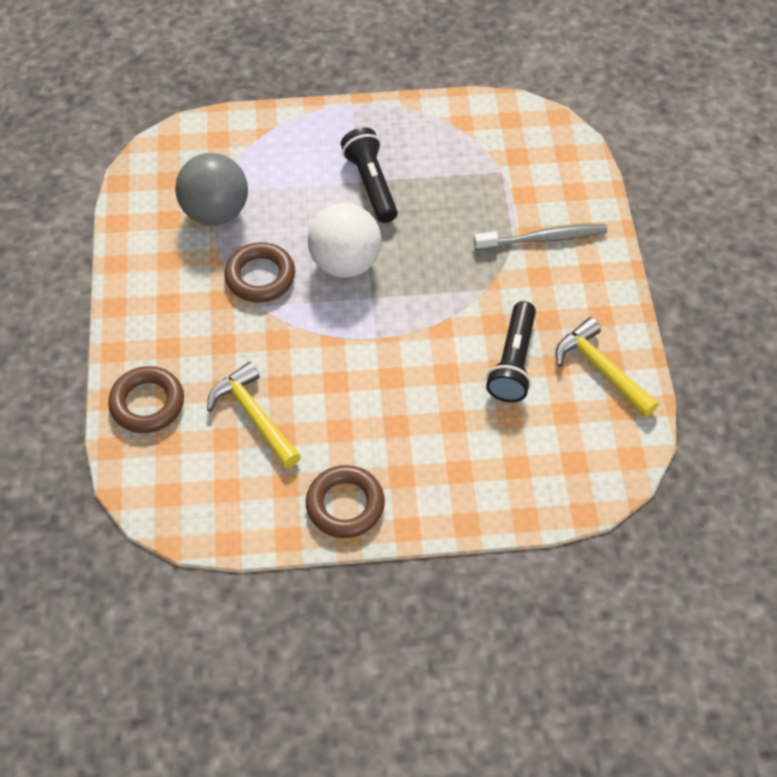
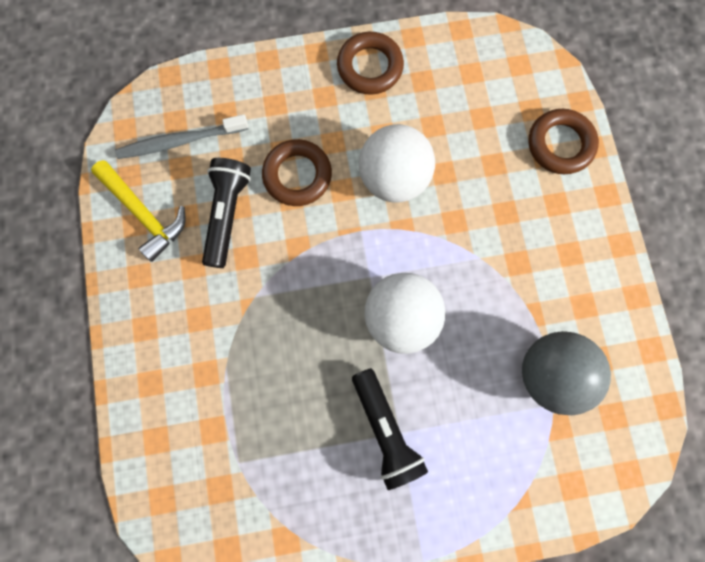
camera: 175 degrees right, 20 degrees up
(254, 416) = (461, 140): yellow hammer -> none
(260, 276) = (485, 292): brown ring -> brown ring (297, 175)
(334, 383) = (393, 178): none -> white ball
(542, 239) = (194, 368): grey toothbrush -> grey toothbrush (181, 141)

